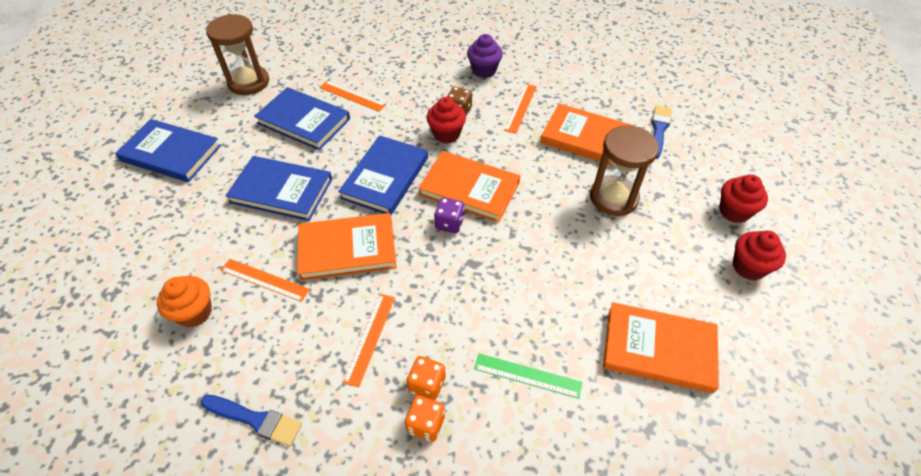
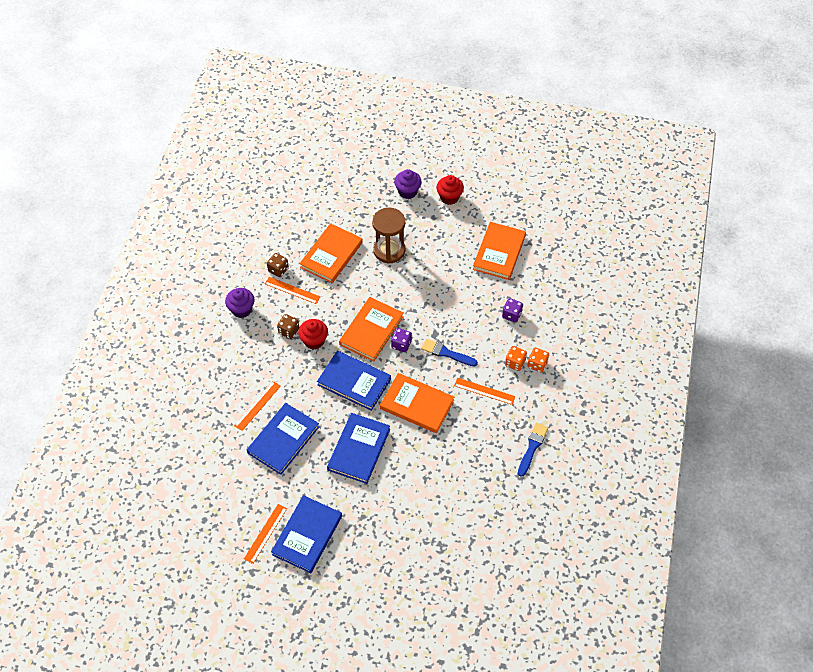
camera: 85 degrees left, 5 degrees up
(194, 312) = (460, 491): orange cupcake -> none
(249, 82) = (224, 488): brown hourglass -> none
(264, 280) = (438, 452): orange ruler -> orange ruler (265, 533)
(347, 249) = (417, 404): orange book -> orange book turned 60 degrees counterclockwise
(527, 375) = (511, 315): green ruler -> purple dice
(549, 93) = (278, 270): none -> brown dice
(659, 130) = (329, 211): blue brush -> blue brush (446, 353)
(734, 211) = (407, 191): red cupcake -> purple cupcake

